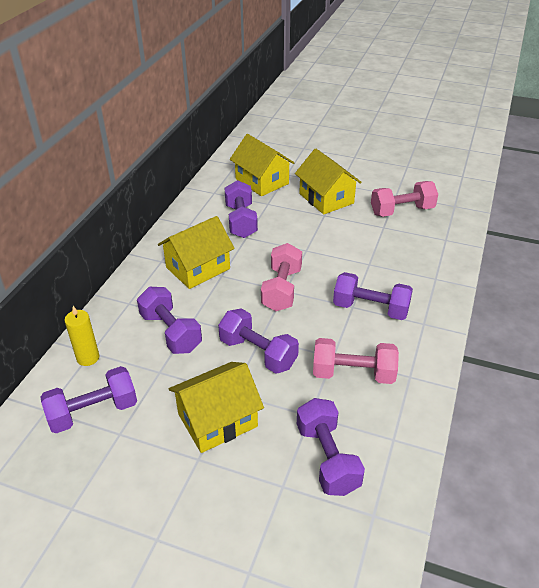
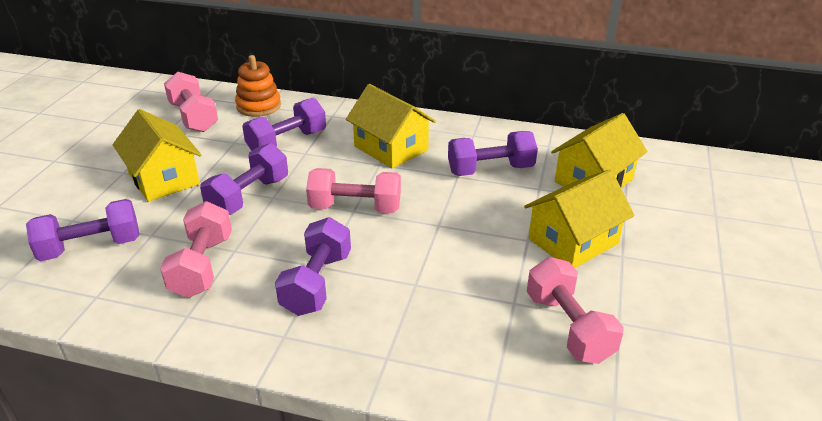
camera: 85 degrees right, 5 degrees down
(88, 358) = (259, 106): yellow candle -> orange stacking toy
(93, 412) = (194, 117): purple dumbbell -> pink dumbbell

